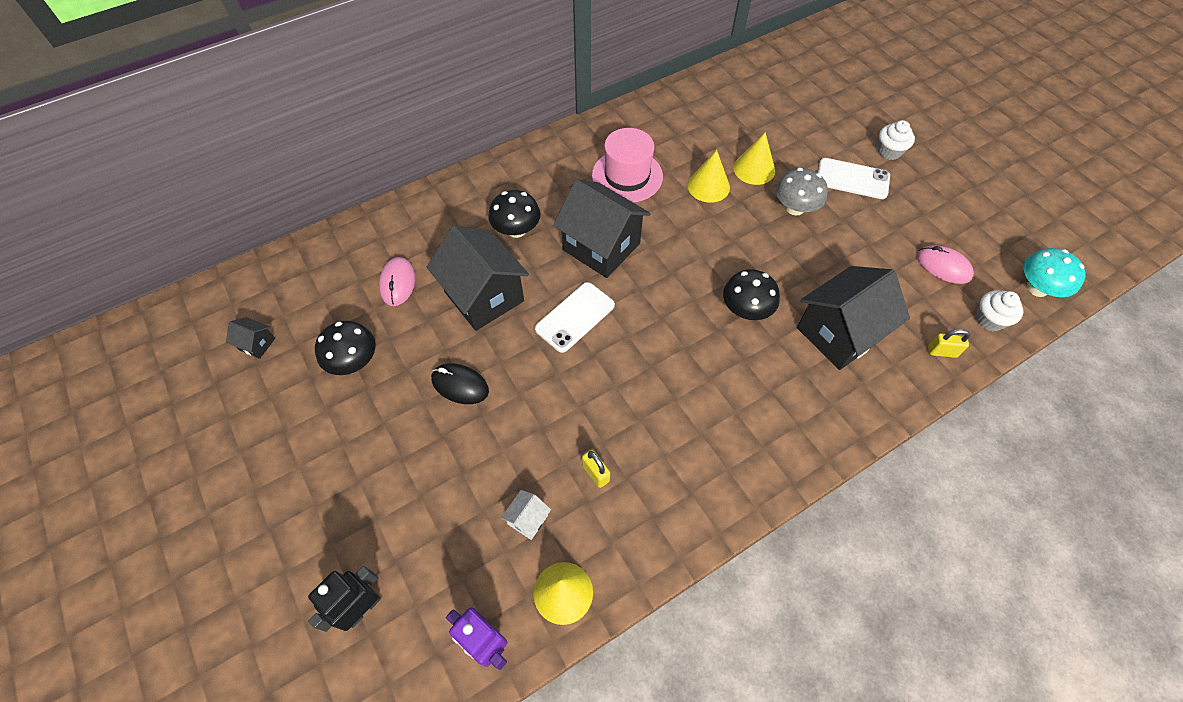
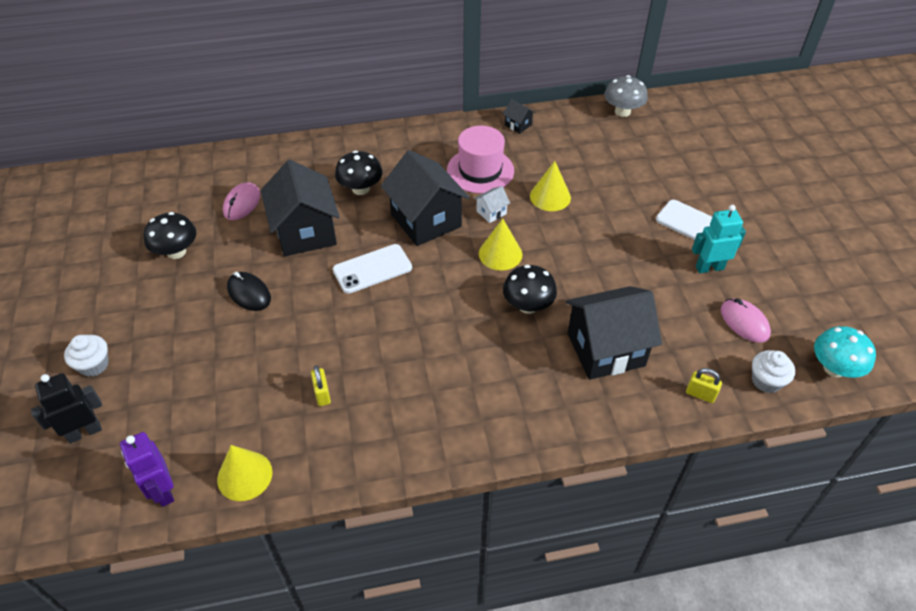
camera: 20 degrees right, 10 degrees down
(257, 344) = (111, 219): black house -> black house (518, 125)
(528, 519) = (247, 411): white house -> white house (491, 212)
(754, 169) = (601, 193): yellow cone -> yellow cone (500, 254)
(795, 208) = (622, 235): grey mushroom -> grey mushroom (622, 111)
(887, 219) = (709, 267): none -> turquoise robot
(889, 151) = (744, 210): white cupcake -> white cupcake (94, 365)

